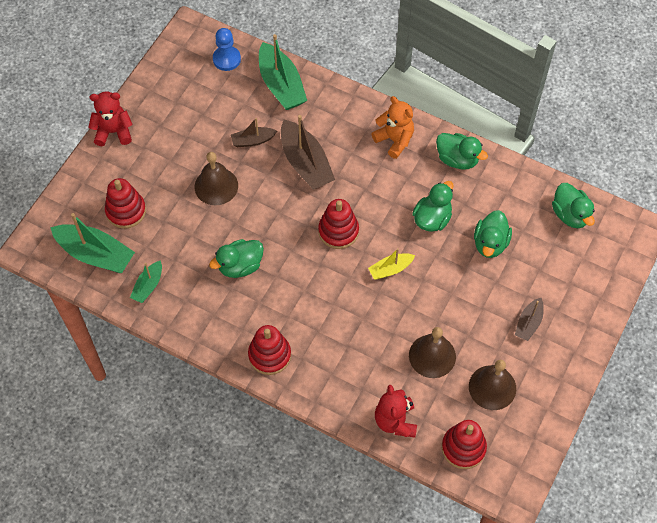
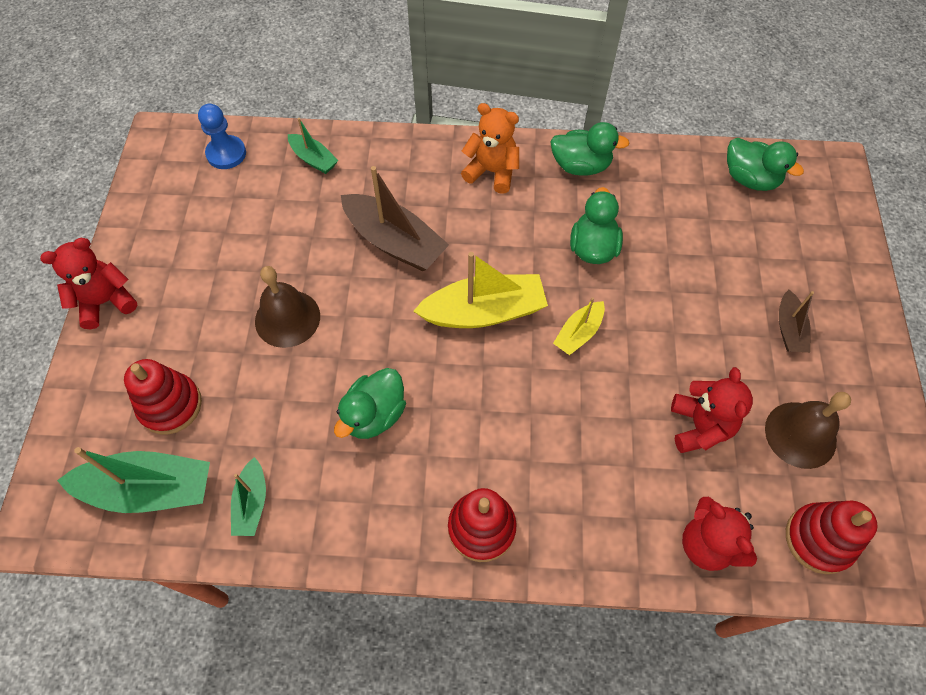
camera: 25 degrees left, 0 degrees up
(253, 140) = (310, 240): brown boat -> none
(281, 85) = (313, 159): green boat -> green boat, size x0.54
(338, 231) = (484, 312): red stacking toy -> yellow boat
(432, 356) = (699, 426): brown bell -> red teddy bear
(490, 243) = (681, 249): green duck -> none

